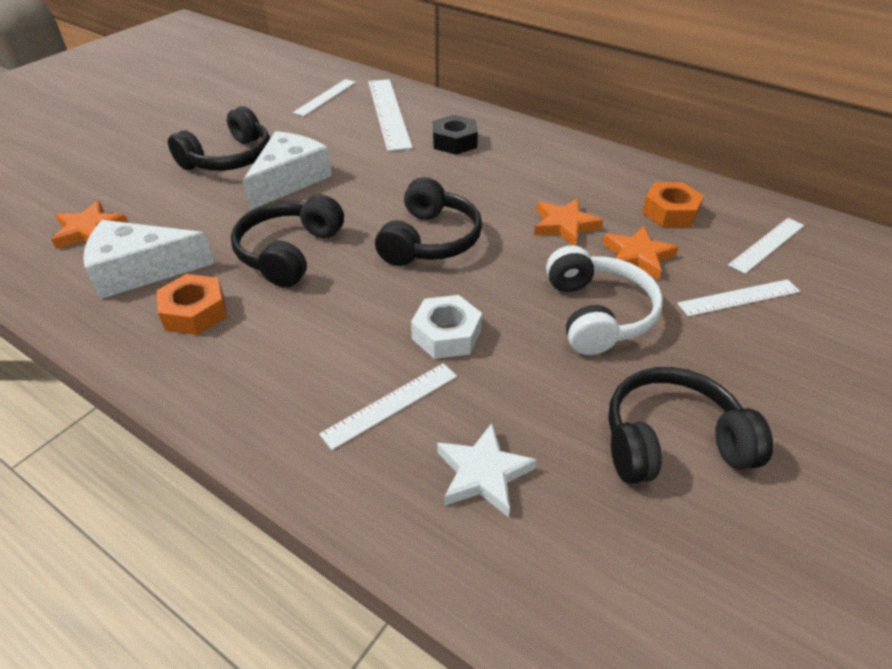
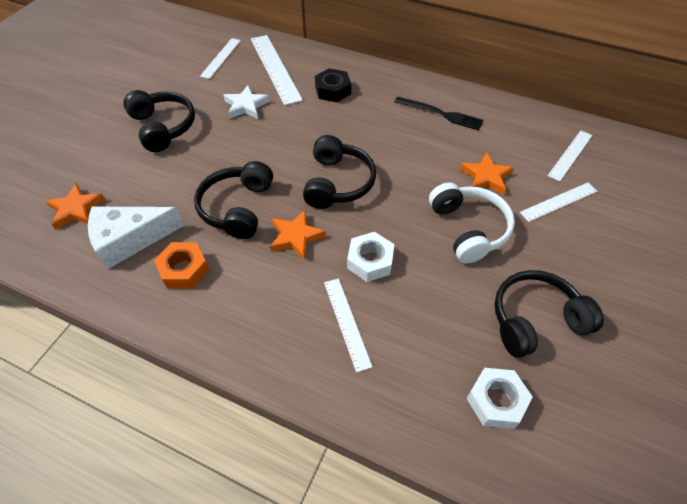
camera: 10 degrees left, 10 degrees up
(229, 158) = (163, 127): black headphones -> black headphones turned 60 degrees counterclockwise
(289, 180) = (217, 142): white cheese -> none
(390, 404) = (346, 322): white ruler -> white ruler turned 60 degrees counterclockwise
(483, 474) = (421, 364): white star -> white star (246, 106)
(564, 225) = (430, 157): orange star -> orange star (296, 237)
(585, 541) = (496, 401): none -> white nut
(592, 180) = (441, 114): none -> black fork
(670, 212) = (501, 136): orange nut -> none

